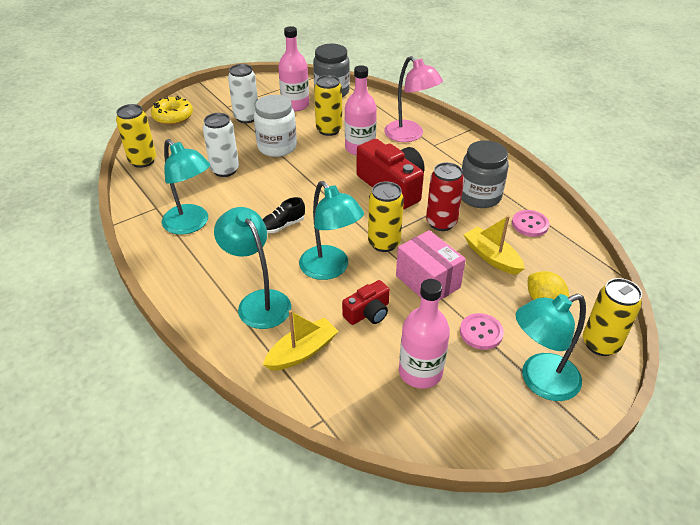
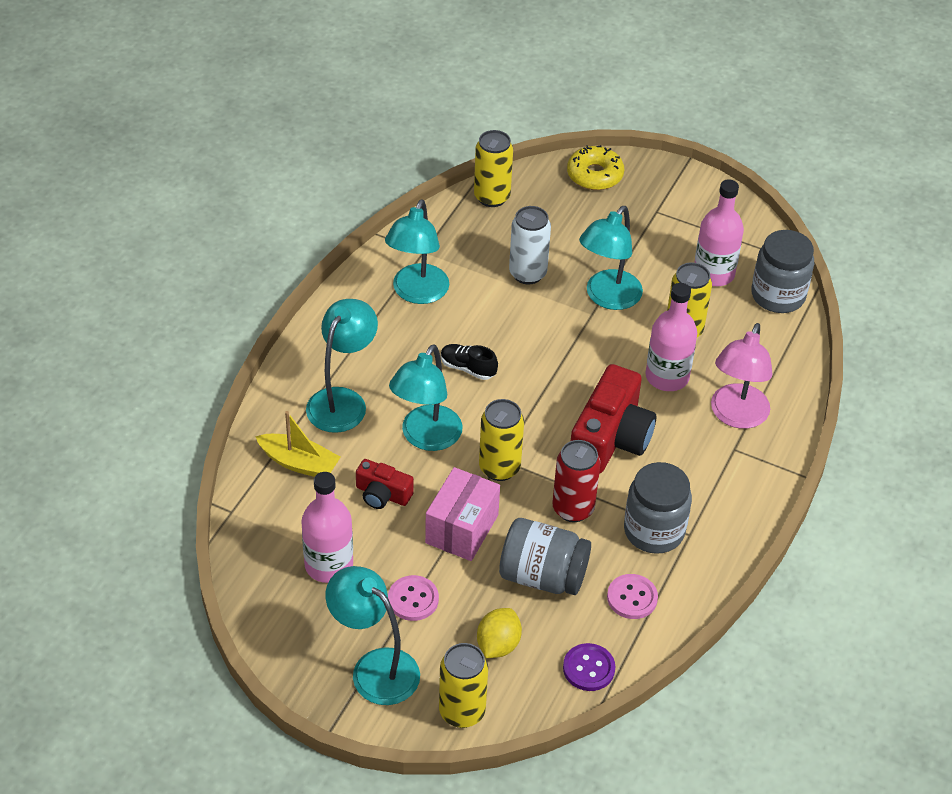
camera: 60 degrees right, 5 degrees up
(246, 118) = (646, 241): white can -> none
(277, 147) = (607, 298): white jar -> turquoise lamp
(492, 257) = (542, 576): yellow boat -> grey jar
(582, 264) = (588, 668): none -> purple button

